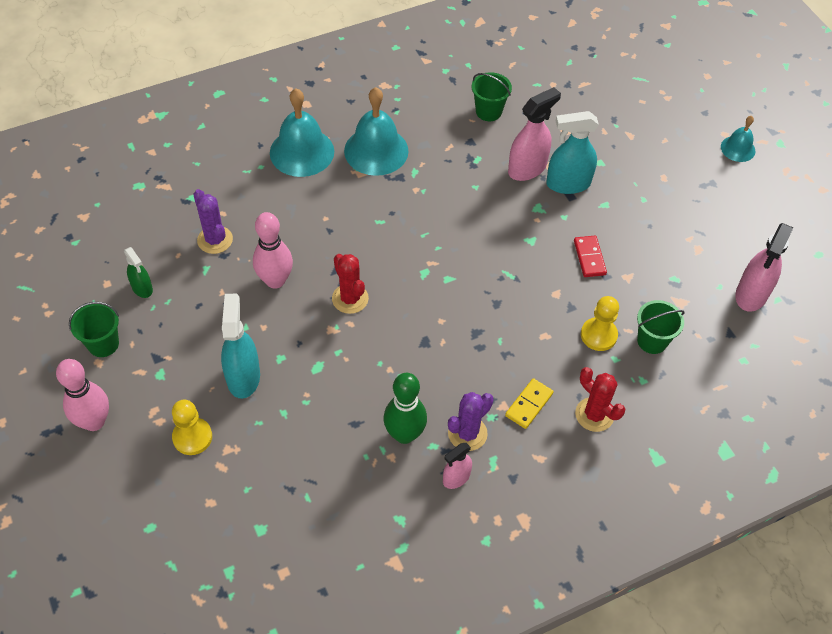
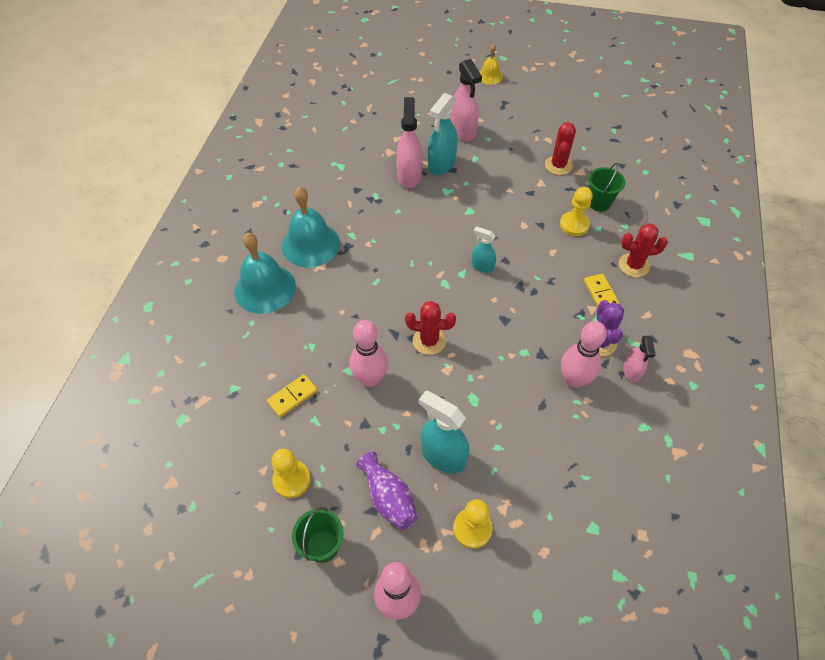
camera: 50 degrees left, 0 degrees up
(142, 288) = (292, 480): green spray bottle -> yellow pawn
(175, 362) = (388, 498): none -> purple vase
(215, 240) = (292, 396): purple cactus -> yellow domino
(404, 434) = (574, 380): green bowling pin -> pink bowling pin
(471, 289) = (482, 266): none -> turquoise spray bottle
(488, 111) = (341, 165): green bucket -> none
(589, 258) = (510, 191): red domino -> none
(668, 278) = (558, 165): none -> red cactus
(738, 148) = (489, 76): turquoise bell -> yellow bell
(751, 294) = (601, 138): pink spray bottle -> pink spray bottle (463, 131)

